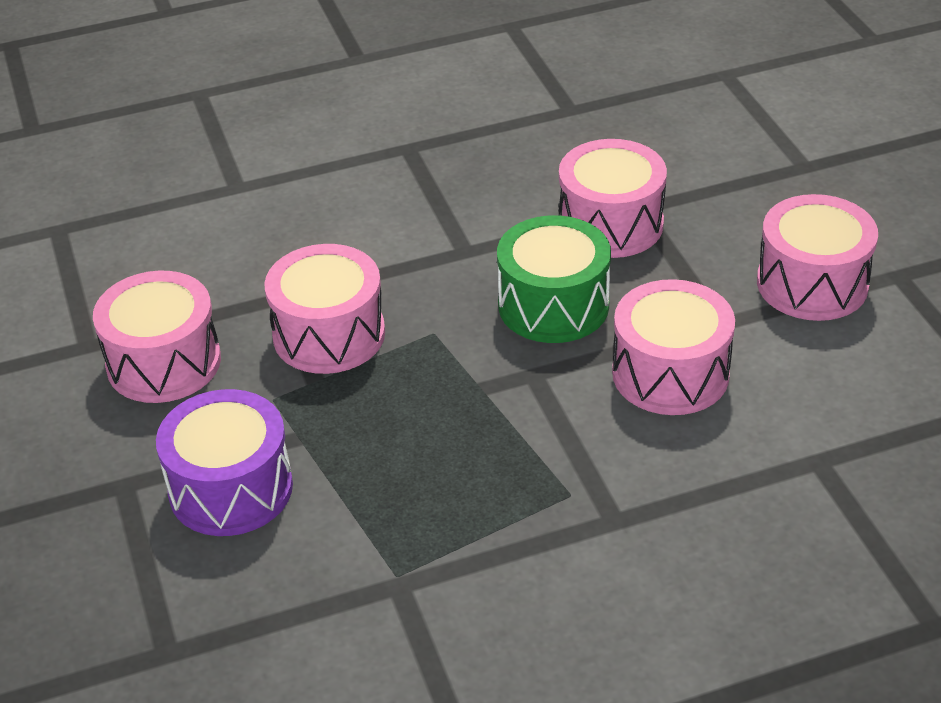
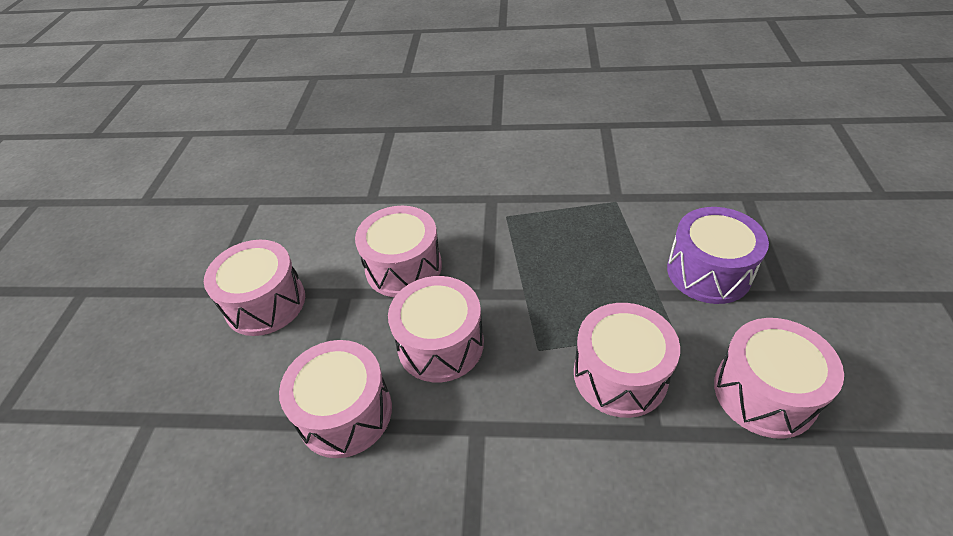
camera: 155 degrees left, 5 degrees up
(553, 305) = (440, 344): green drum -> pink drum

